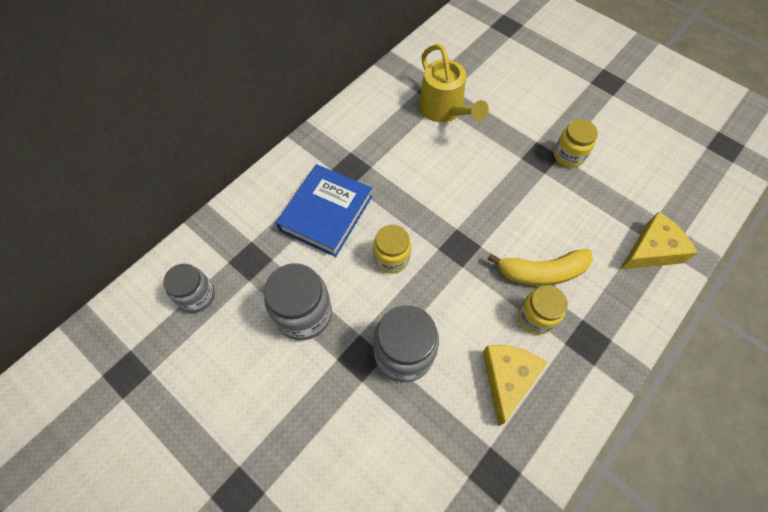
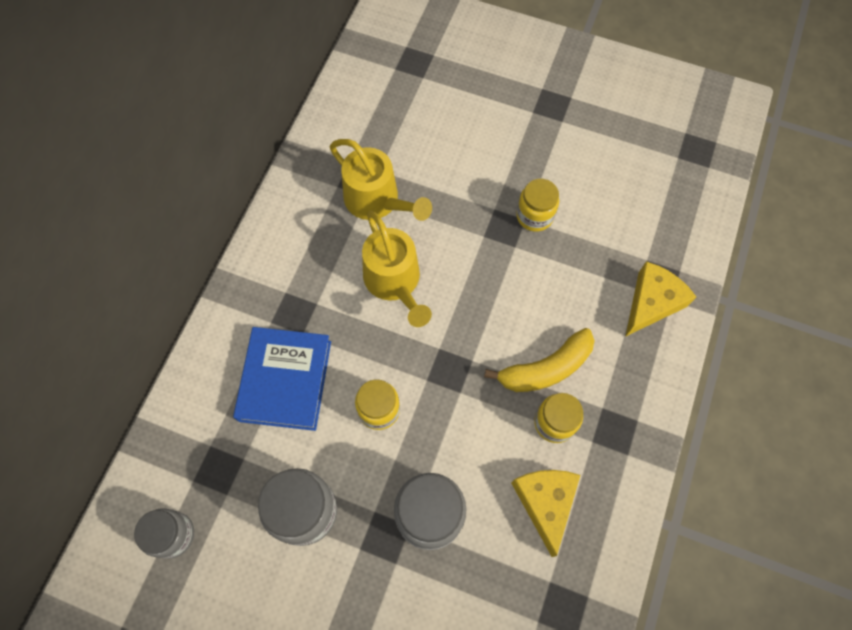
camera: 20 degrees left, 5 degrees up
(438, 170) = (395, 282): none -> yellow watering can

